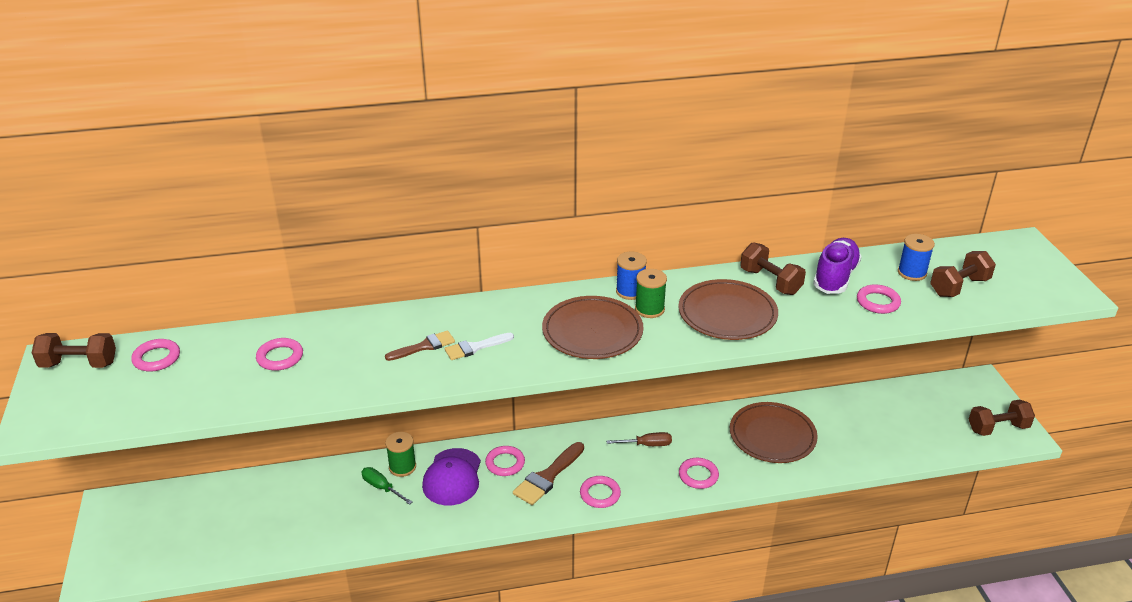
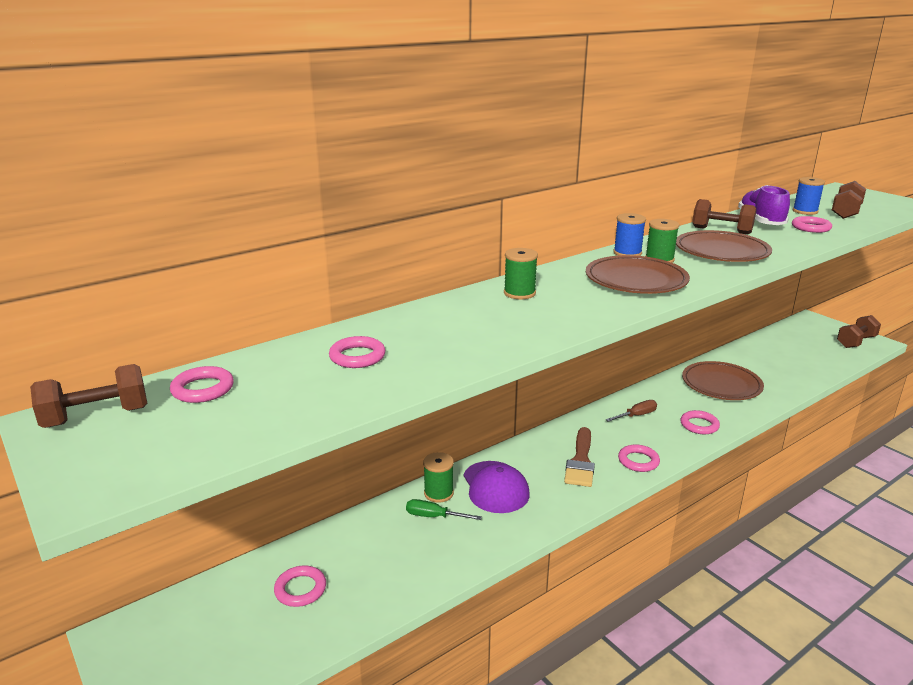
camera: 25 degrees left, 10 degrees down
(424, 346) = (500, 318): brown brush -> none
(472, 320) = (519, 293): none -> green spool
(475, 347) = (549, 309): white brush -> none
(505, 463) = (533, 462): pink ring -> pink ring (300, 589)

